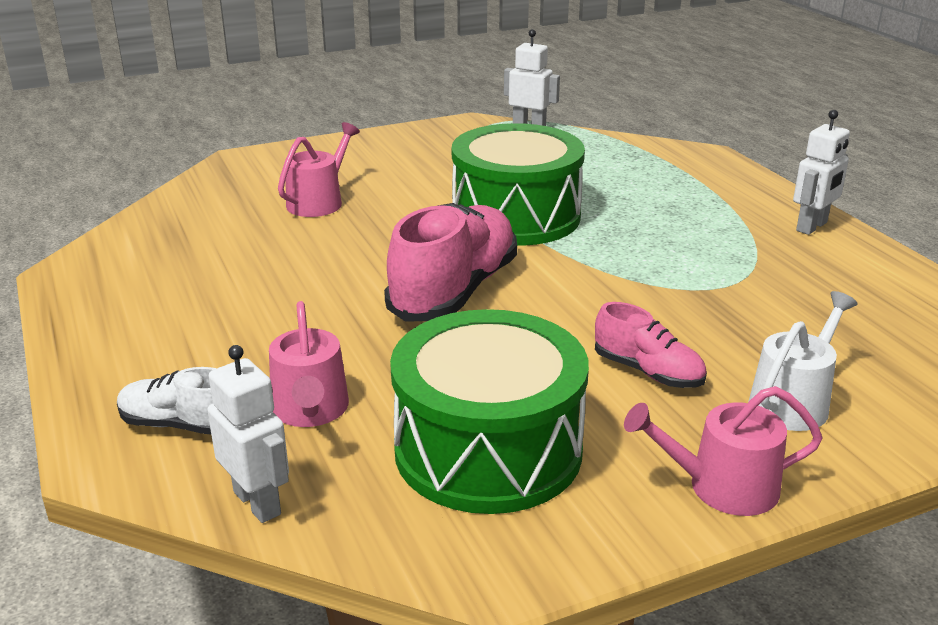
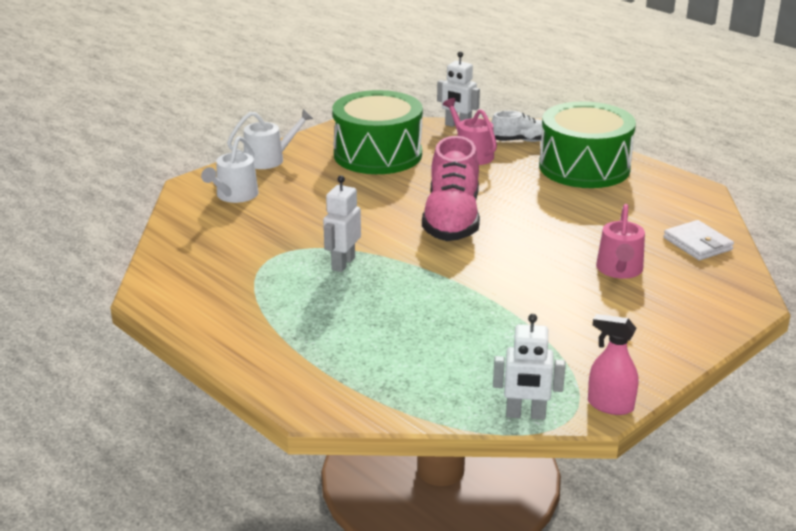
camera: 160 degrees right, 0 degrees up
(194, 211) = (697, 244): none -> white wallet
(458, 123) = (610, 405): none -> pink spray bottle
(516, 216) = (454, 286): green drum -> green drum (584, 167)
(648, 372) = (314, 196): pink shoe -> none
(722, 487) = (269, 159): pink watering can -> white watering can
(812, 227) = (207, 321): white robot -> white robot (343, 263)

